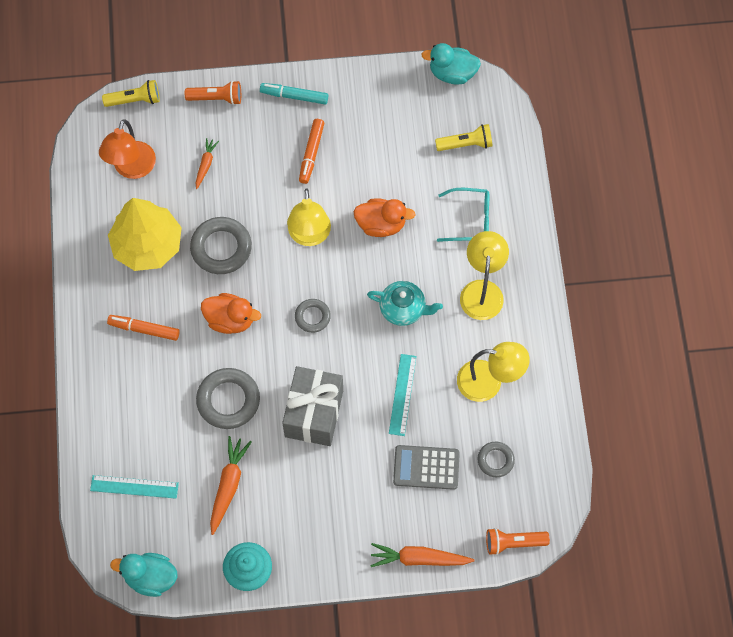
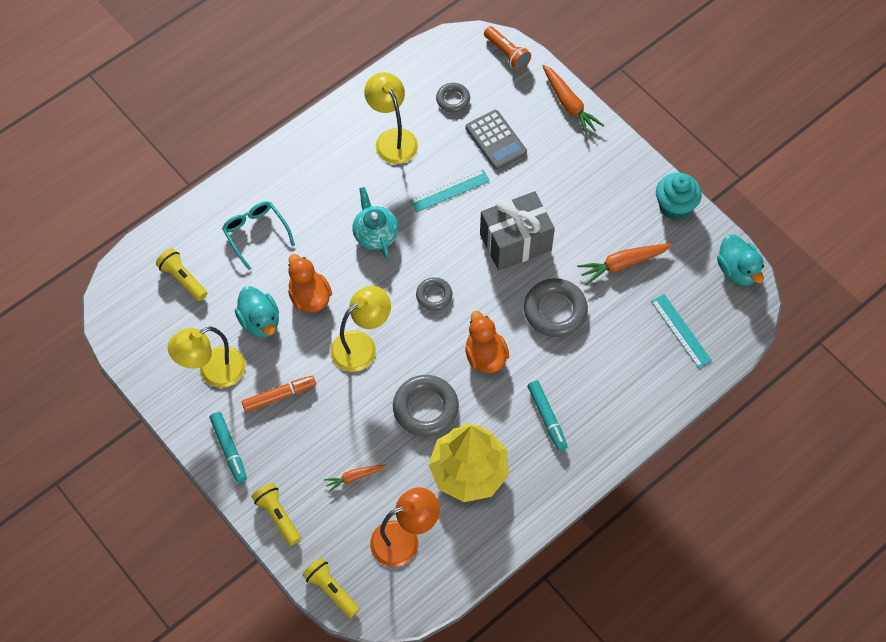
camera: 125 degrees left, 5 degrees down
(144, 329) = (547, 418): orange marker -> turquoise marker
(216, 98) = (277, 516): orange flashlight -> yellow flashlight
(452, 73) = (115, 332): turquoise duck -> turquoise duck (260, 321)
(482, 290) = (316, 188): yellow lamp -> yellow lamp (213, 372)

